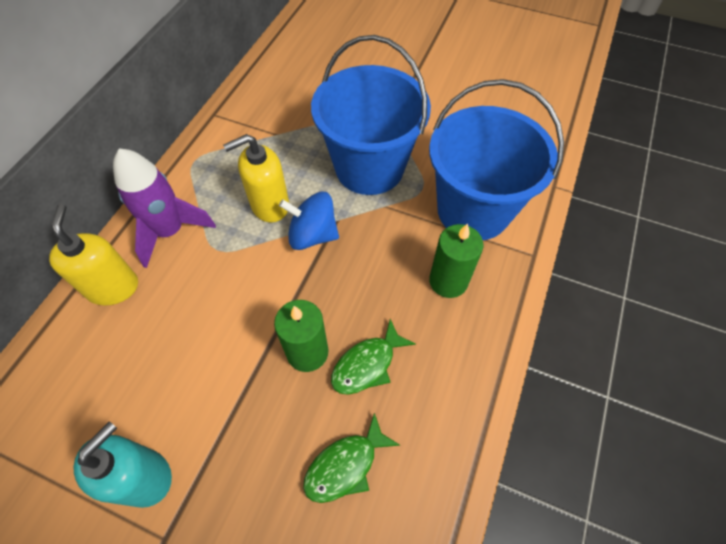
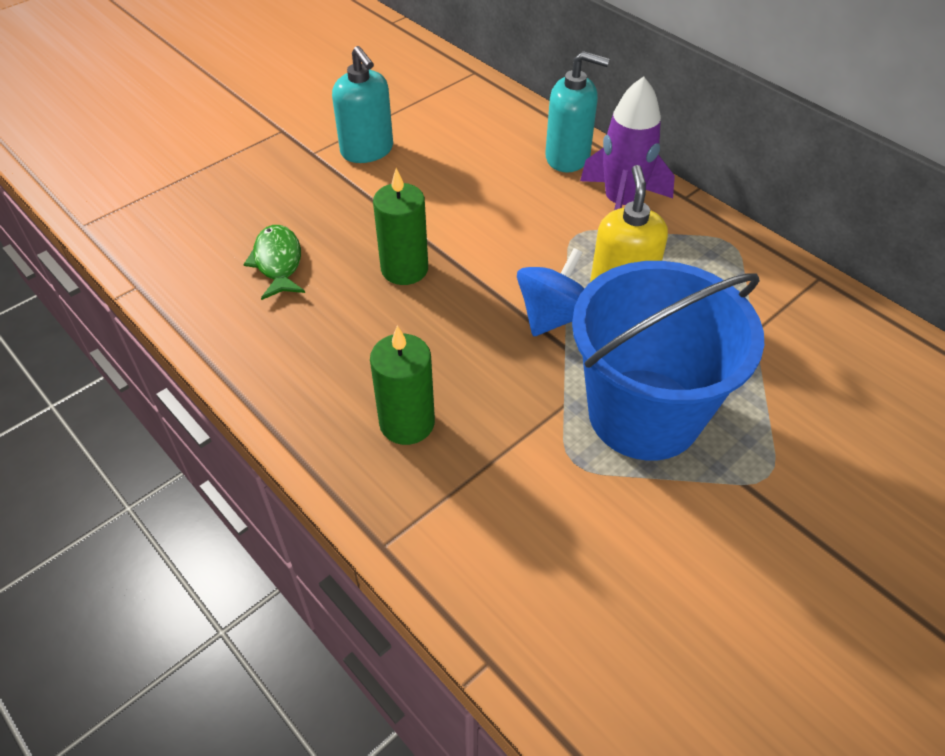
camera: 115 degrees right, 10 degrees down
(113, 287) = (568, 157): yellow soap dispenser -> turquoise soap dispenser
(367, 364) = (358, 309): green fish -> none
(473, 210) = (501, 508): blue bucket -> none

